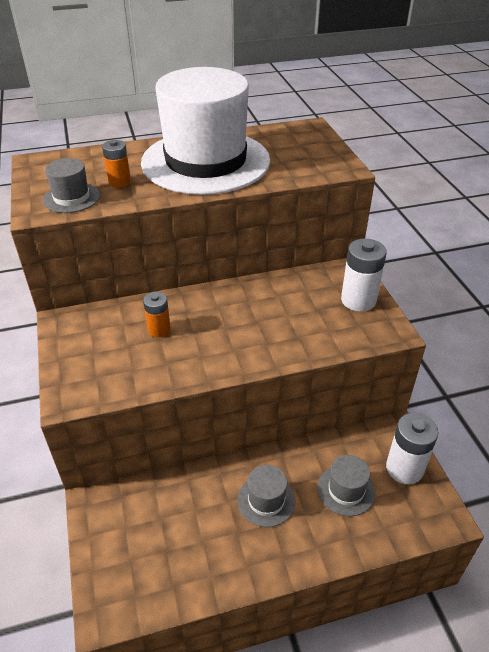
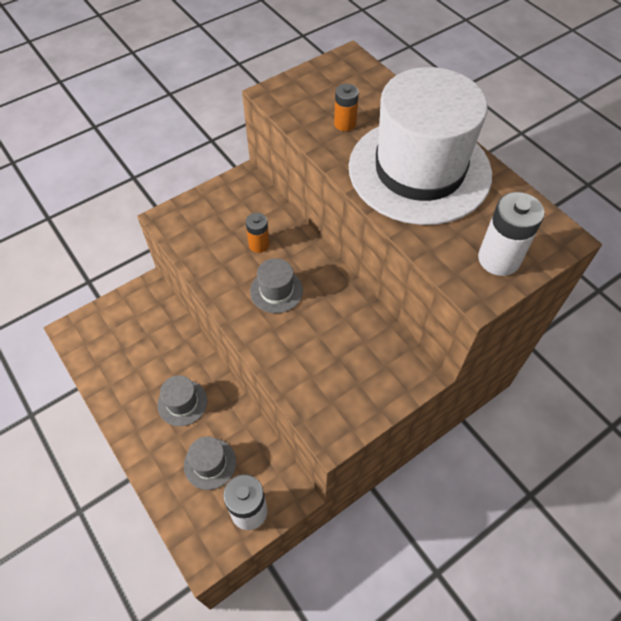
camera: 70 degrees right, 15 degrees up
(71, 198) = (303, 104): grey hat -> grey hat (276, 291)
(358, 300) = (369, 393): white battery -> white battery (499, 259)

